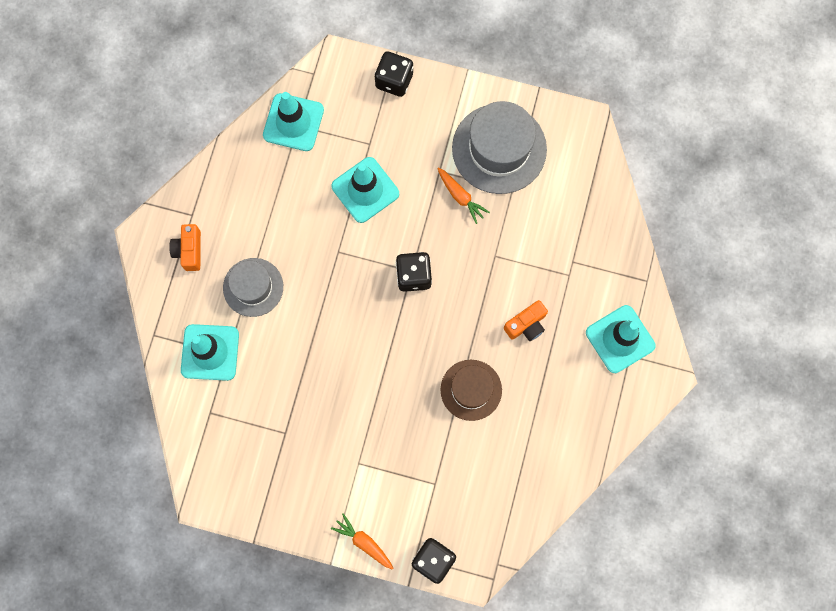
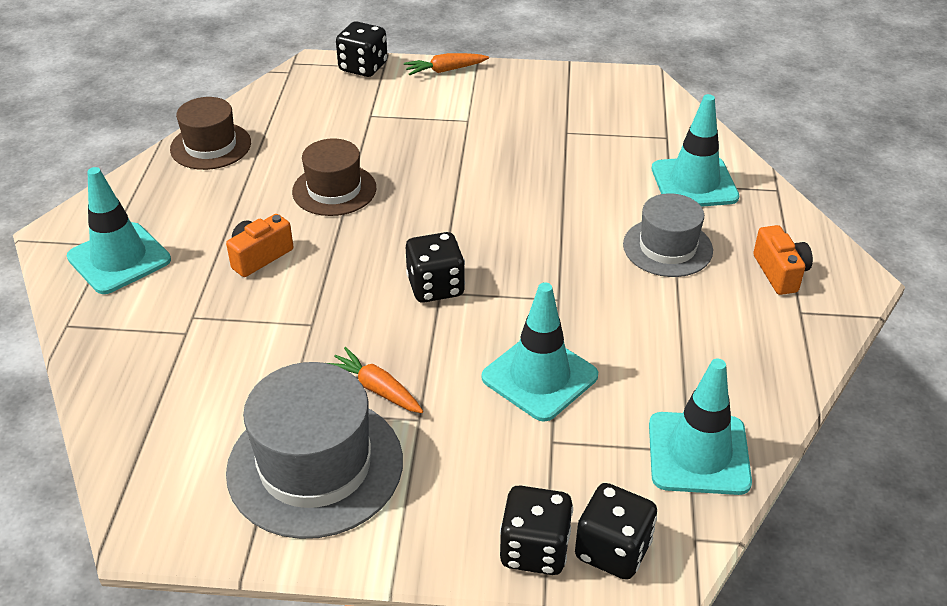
camera: 170 degrees right, 35 degrees down
(356, 74) = (612, 550): none -> black dice
(364, 542) = (445, 70): orange carrot -> orange carrot turned 135 degrees clockwise
(562, 462) = (210, 146): none -> brown hat

